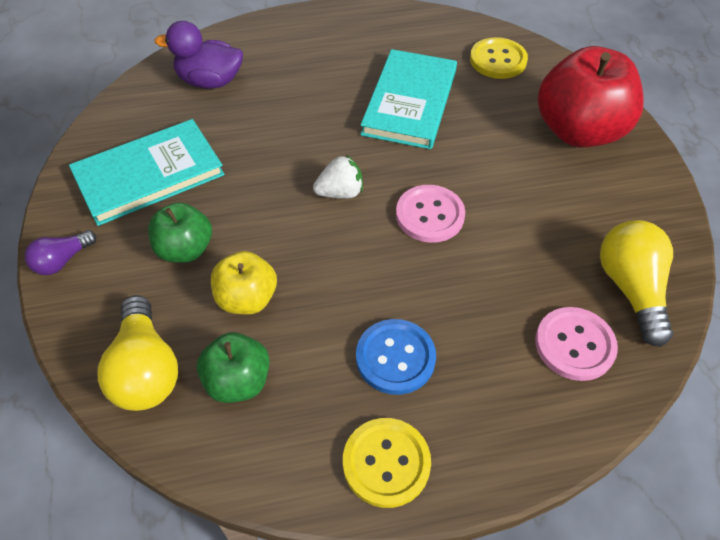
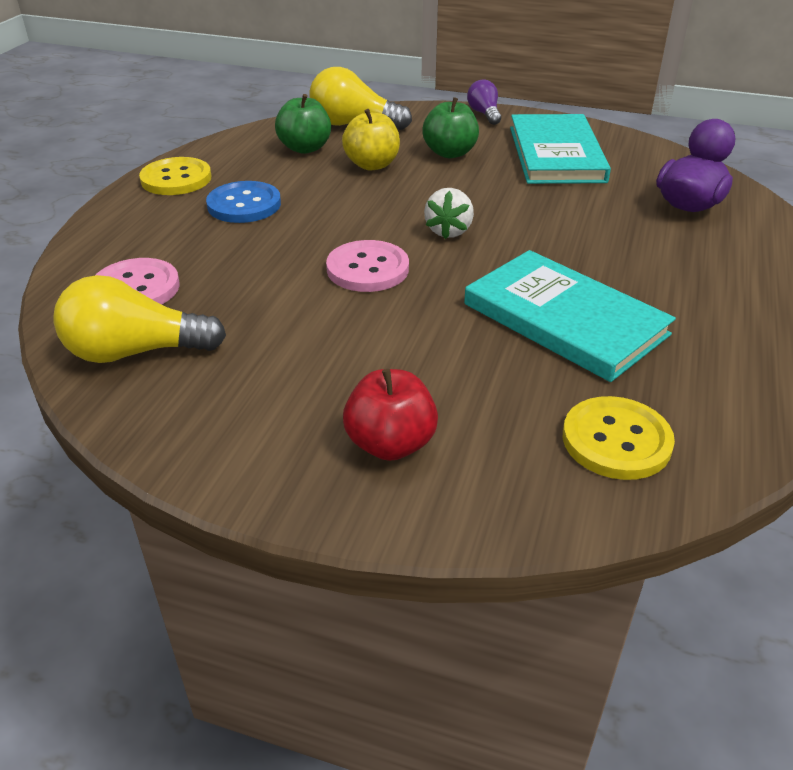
camera: 120 degrees right, 15 degrees down
(578, 131) = (390, 444): red apple -> red apple, size x0.55
(630, 289) = (135, 352): yellow light bulb -> yellow light bulb turned 150 degrees clockwise

